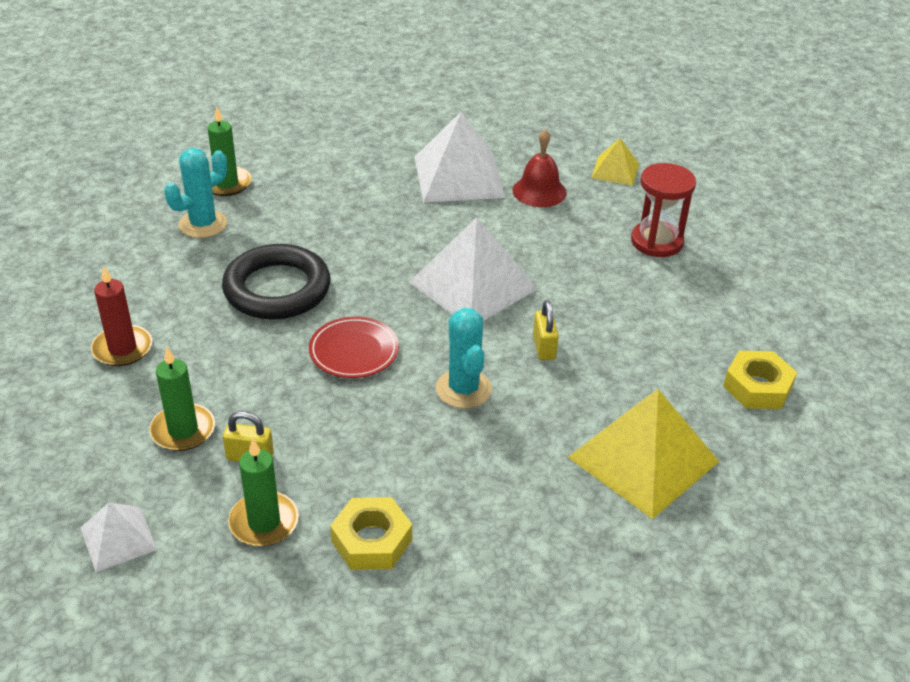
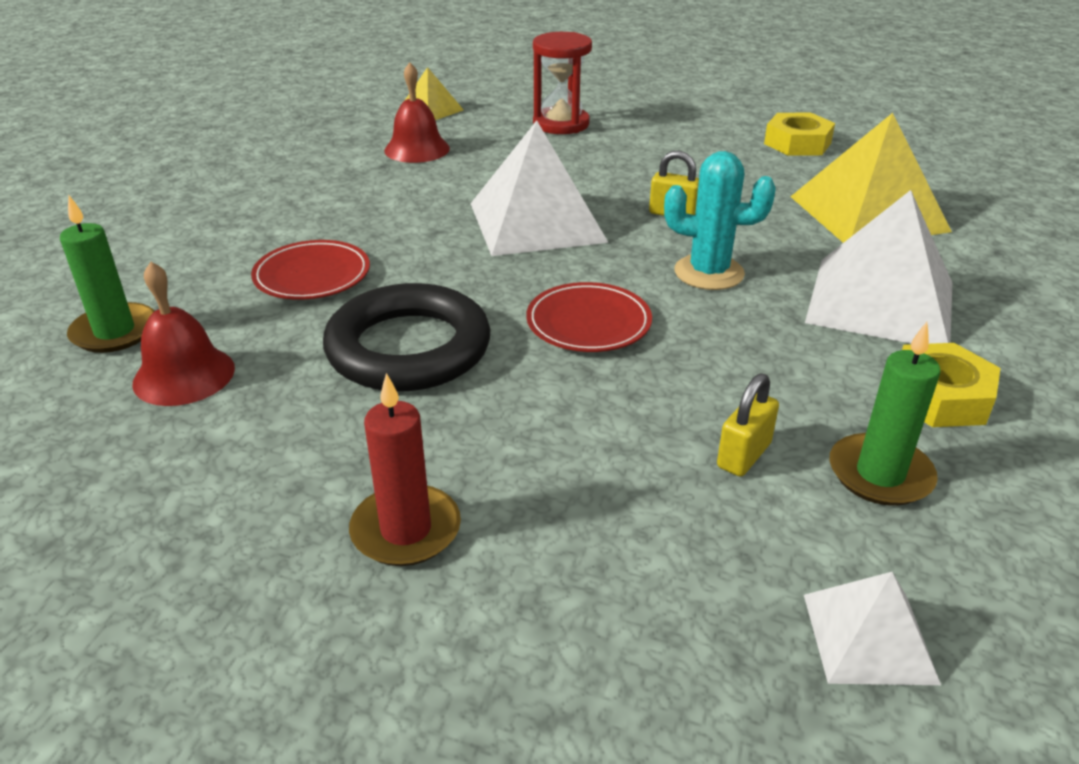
camera: 60 degrees left, 5 degrees down
(183, 430) = (651, 507): green candle -> none
(203, 224) = (184, 375): turquoise cactus -> red bell
(329, 222) = (312, 276): none -> red plate
(459, 176) = (333, 179): white pyramid -> white pyramid (880, 301)

